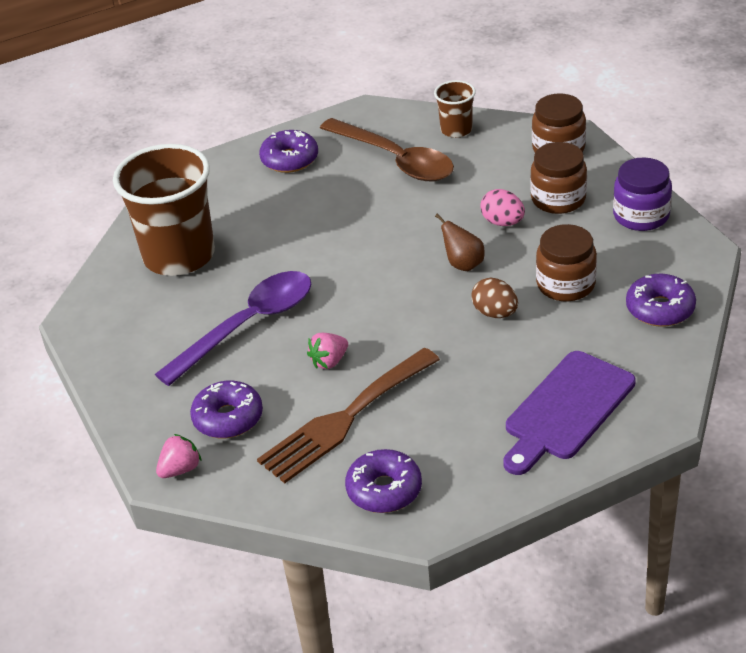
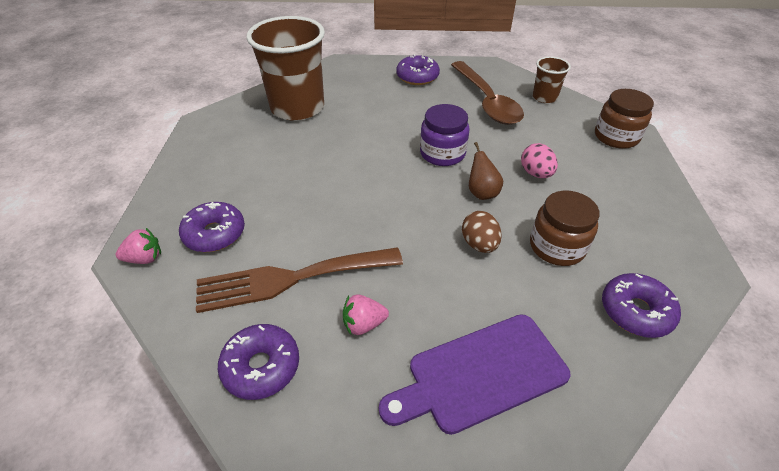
camera: 25 degrees right, 5 degrees up
(248, 325) = (293, 171): purple spoon -> none
(329, 361) = (322, 224): pink strawberry -> pink strawberry (364, 324)
(558, 199) = (593, 173): brown jar -> none
(641, 215) = (661, 215): purple jar -> purple jar (442, 153)

